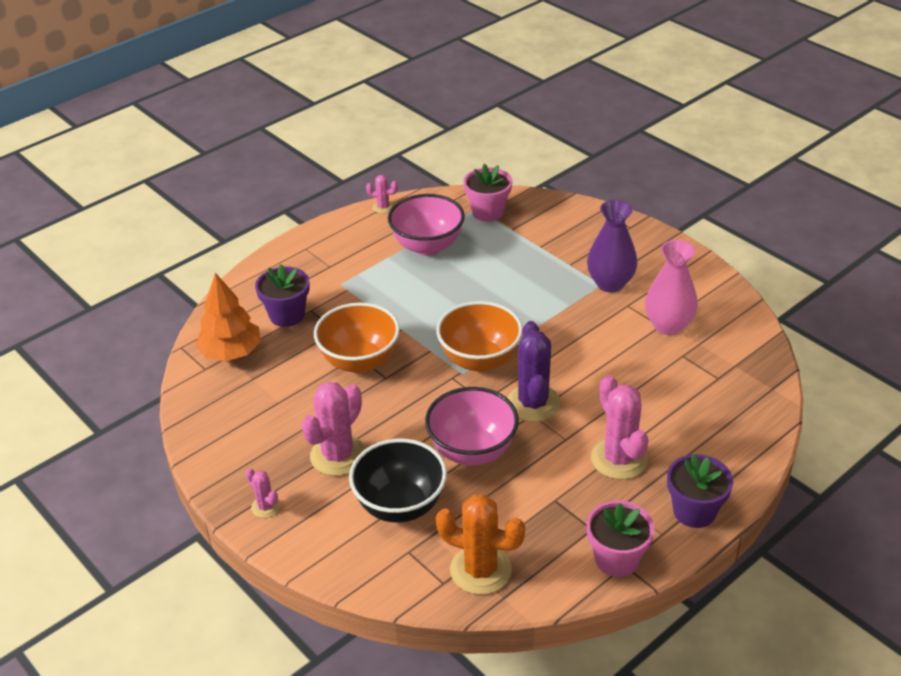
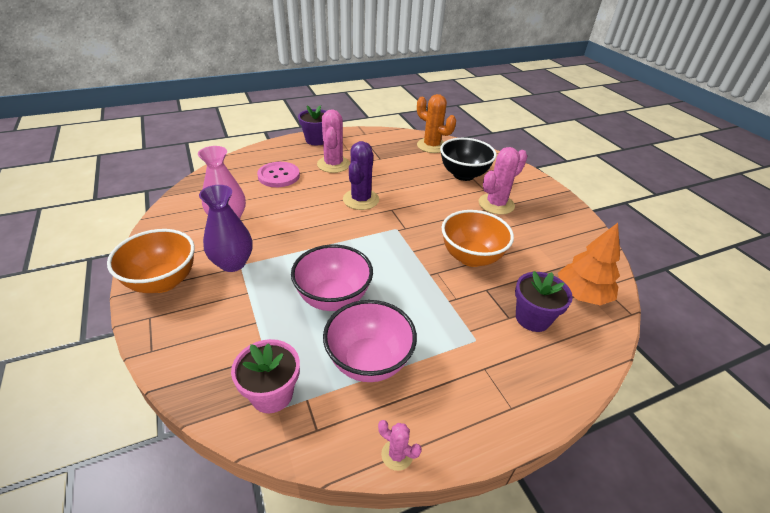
camera: 165 degrees left, 0 degrees up
(266, 507) = (541, 191): pink cactus -> none
(472, 451) = (412, 187): pink bowl -> pink bowl (333, 298)
(479, 360) = (379, 233): orange bowl -> orange bowl (163, 282)
(616, 559) = (367, 135): pink flower pot -> none
(677, 409) = (279, 176): none -> pink button

